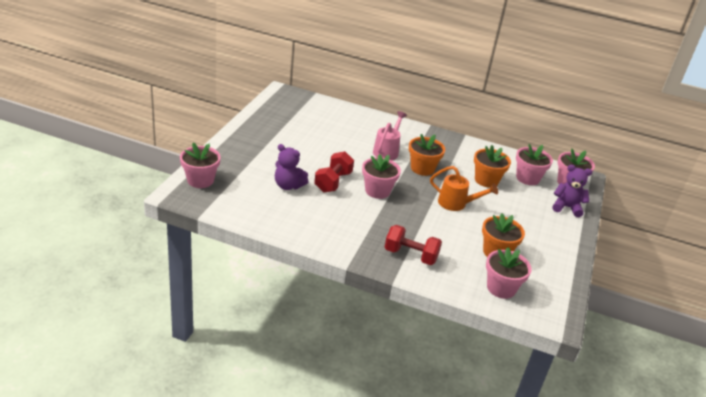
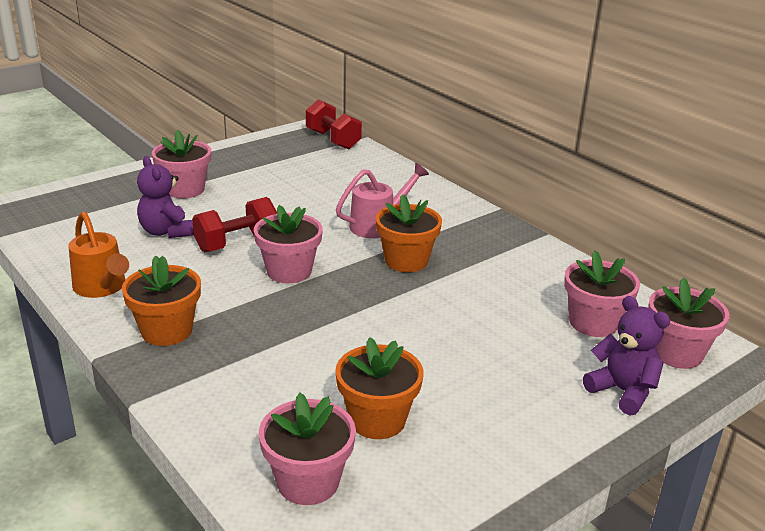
camera: 35 degrees right, 5 degrees down
(200, 180) = (63, 198): pink flower pot -> pink flower pot (185, 189)
(410, 255) = (216, 374): red dumbbell -> red dumbbell (333, 140)
(456, 204) = (400, 324): orange watering can -> orange watering can (102, 287)
(486, 180) = (503, 305): orange flower pot -> orange flower pot (167, 331)

